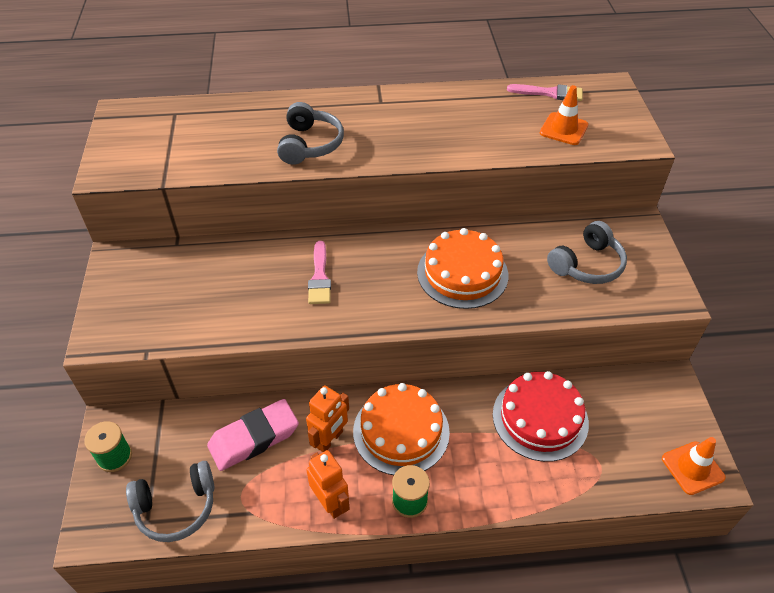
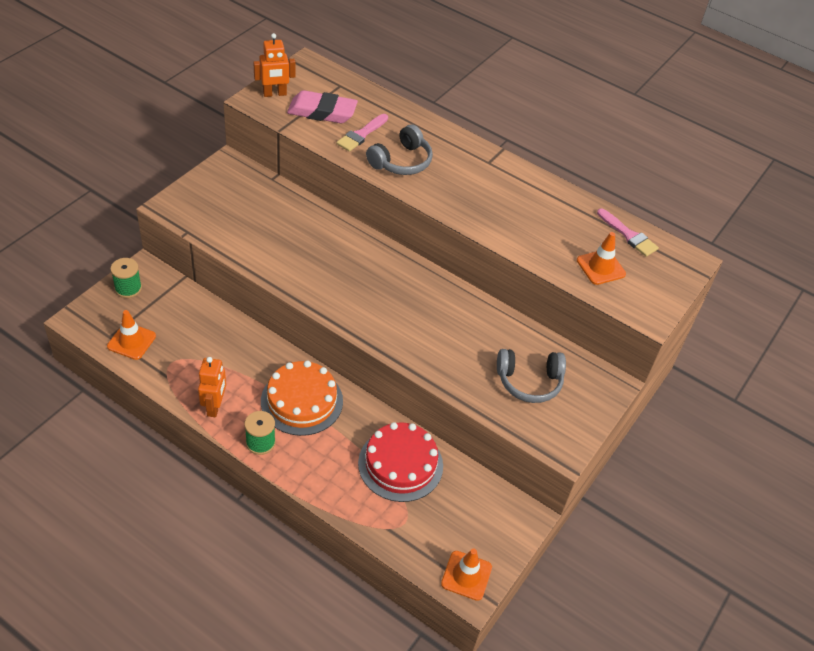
camera: 35 degrees right, 0 degrees up
(176, 507) = (131, 341): grey headphones -> orange traffic cone
(254, 438) = (212, 337): pink eraser -> pink eraser (322, 112)
(319, 277) = (335, 260): pink brush -> pink brush (361, 134)
(330, 440) = (254, 372): orange robot -> orange robot (275, 94)
(462, 273) = (431, 324): orange cake -> none

